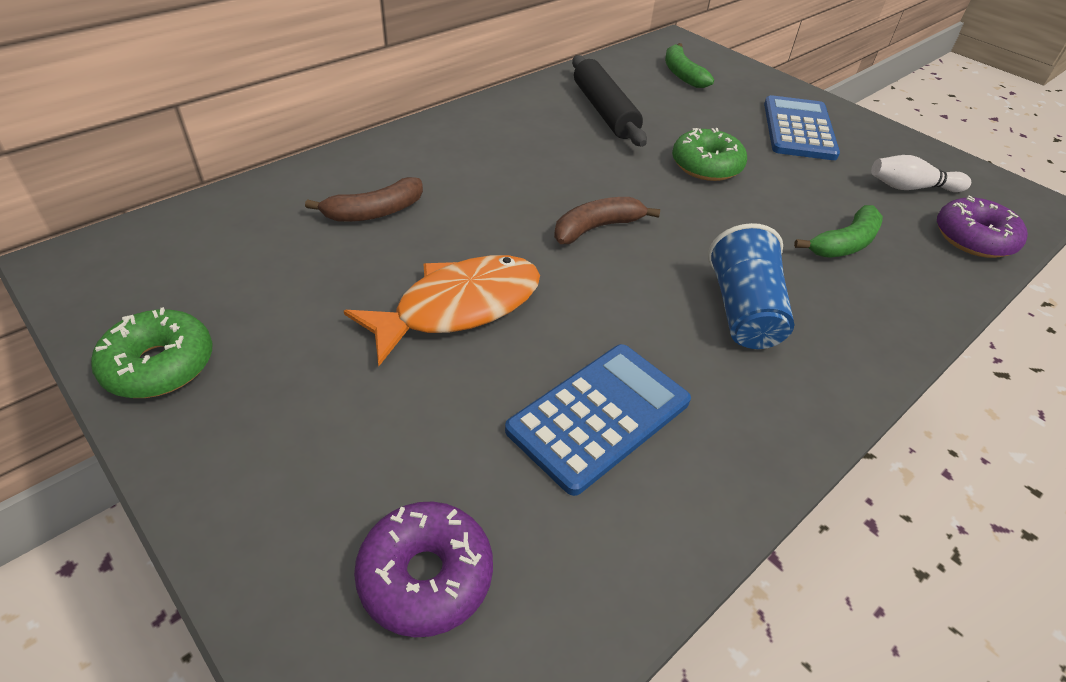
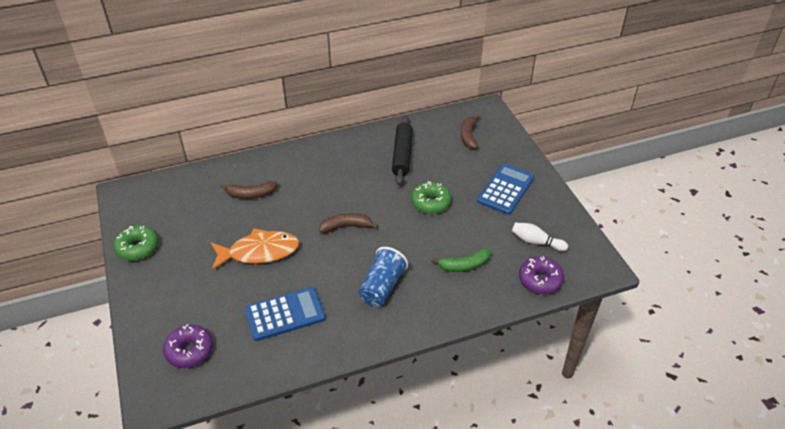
camera: 25 degrees right, 0 degrees up
(682, 74) = (468, 136): green banana -> brown banana

